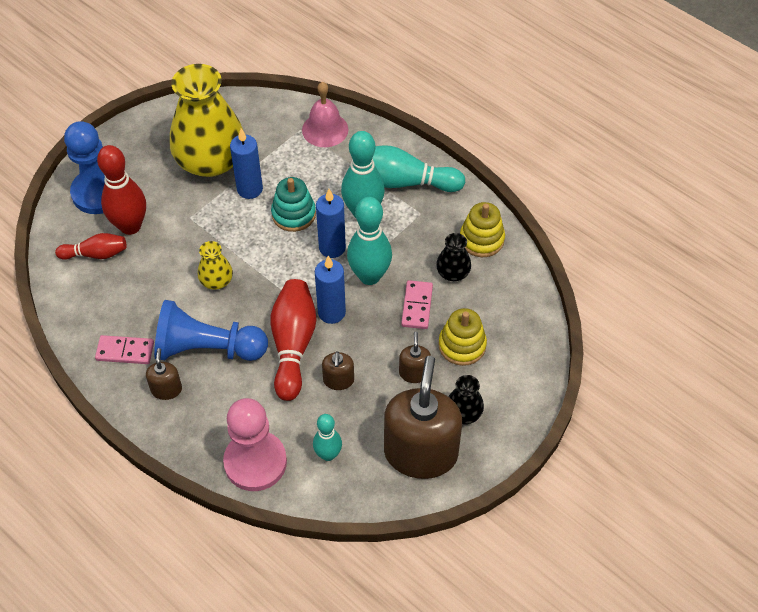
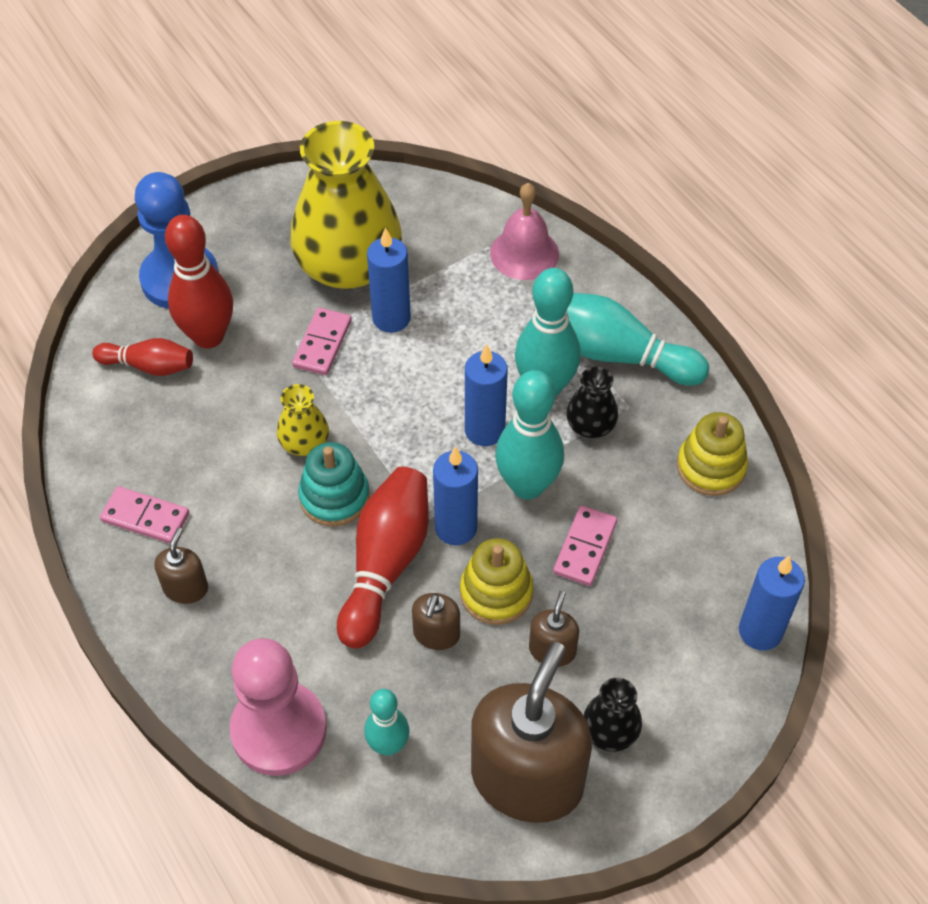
camera: 15 degrees right, 0 degrees up
(207, 348) = (261, 540): blue pawn -> none
(209, 215) = (322, 344): none -> pink domino
(293, 214) = (443, 368): turquoise stacking toy -> turquoise stacking toy (334, 497)
(453, 272) = (653, 508): black vase -> black vase (590, 425)
(462, 345) = (636, 624): yellow stacking toy -> yellow stacking toy (496, 592)
(538, 332) = (760, 631): none -> blue candle

